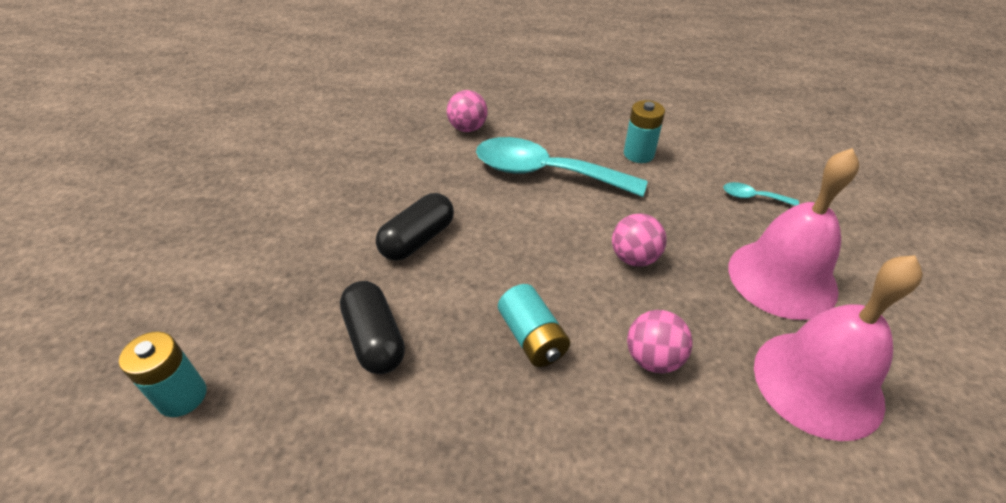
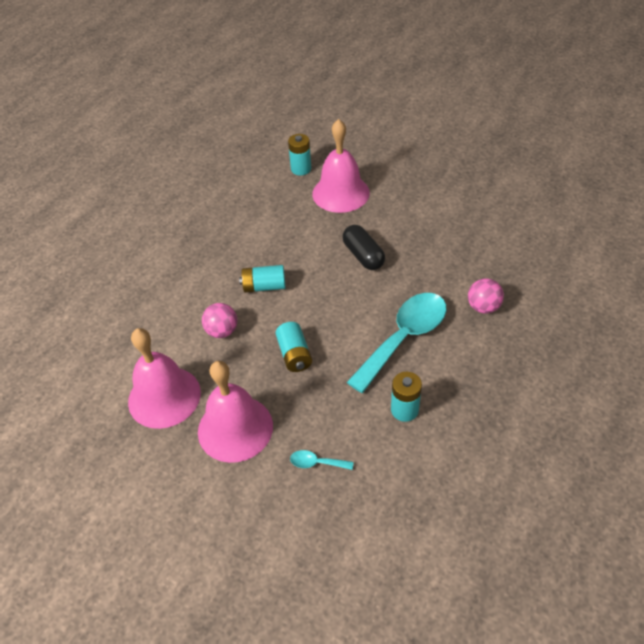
camera: 115 degrees right, 5 degrees up
(265, 307) = (341, 193): none -> pink bell
(375, 339) = (298, 228): black capsule -> none
(634, 258) = (294, 354): pink ball -> turquoise battery
(753, 197) = (316, 463): turquoise spoon -> turquoise spoon turned 120 degrees counterclockwise

